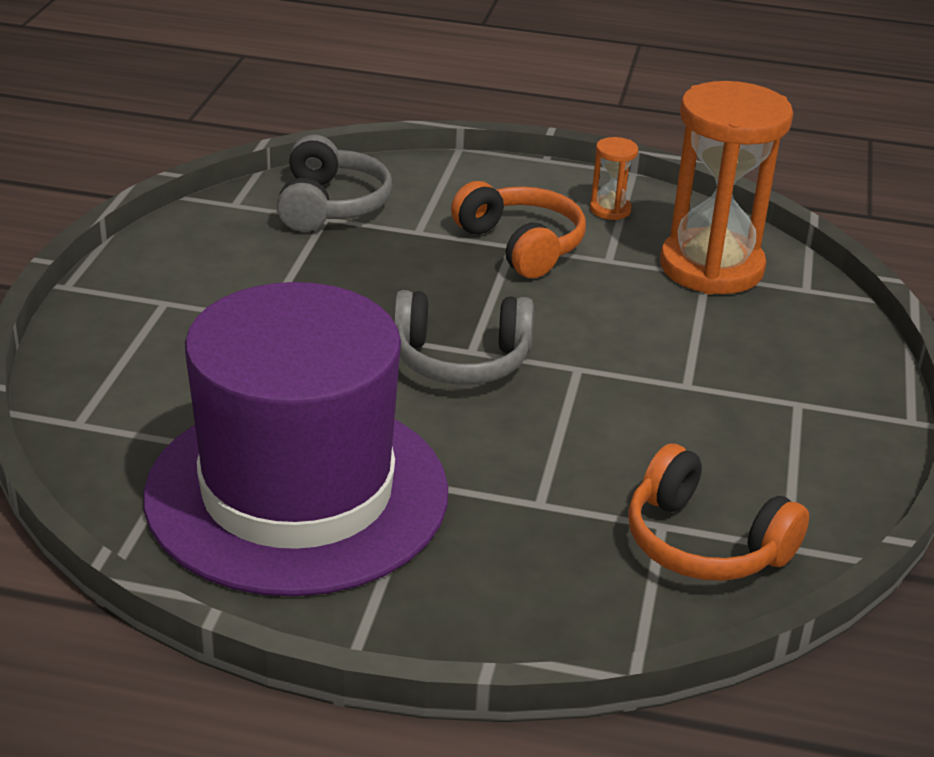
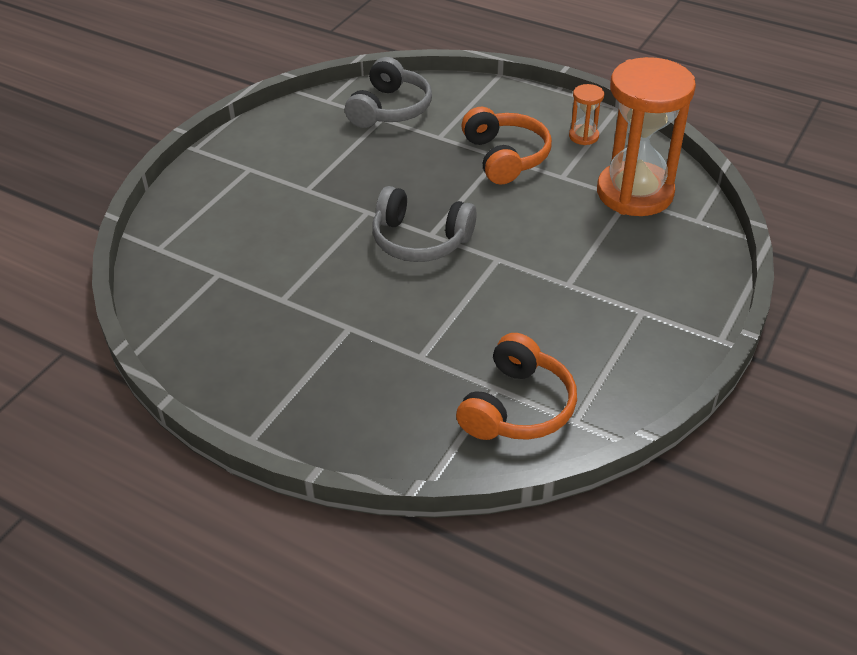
camera: 20 degrees right, 10 degrees up
(297, 493) = (268, 321): purple hat -> none
(704, 543) = (517, 407): orange headphones -> orange headphones turned 120 degrees counterclockwise

